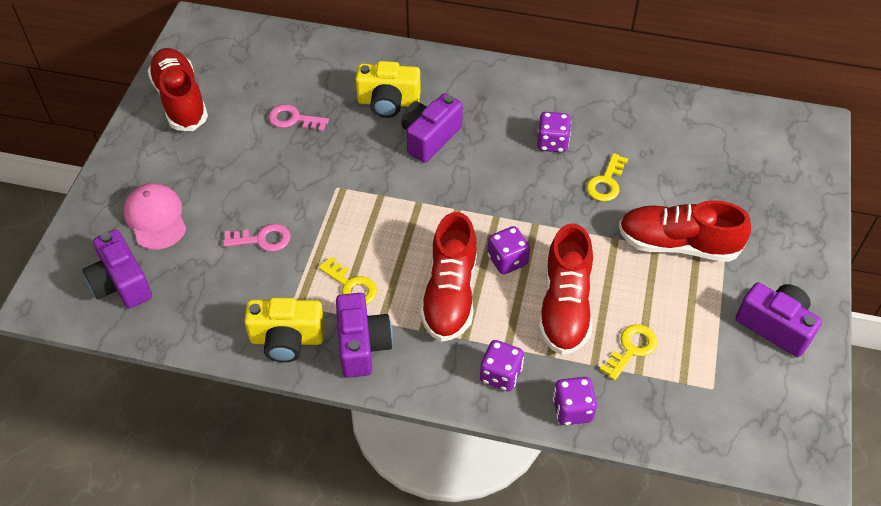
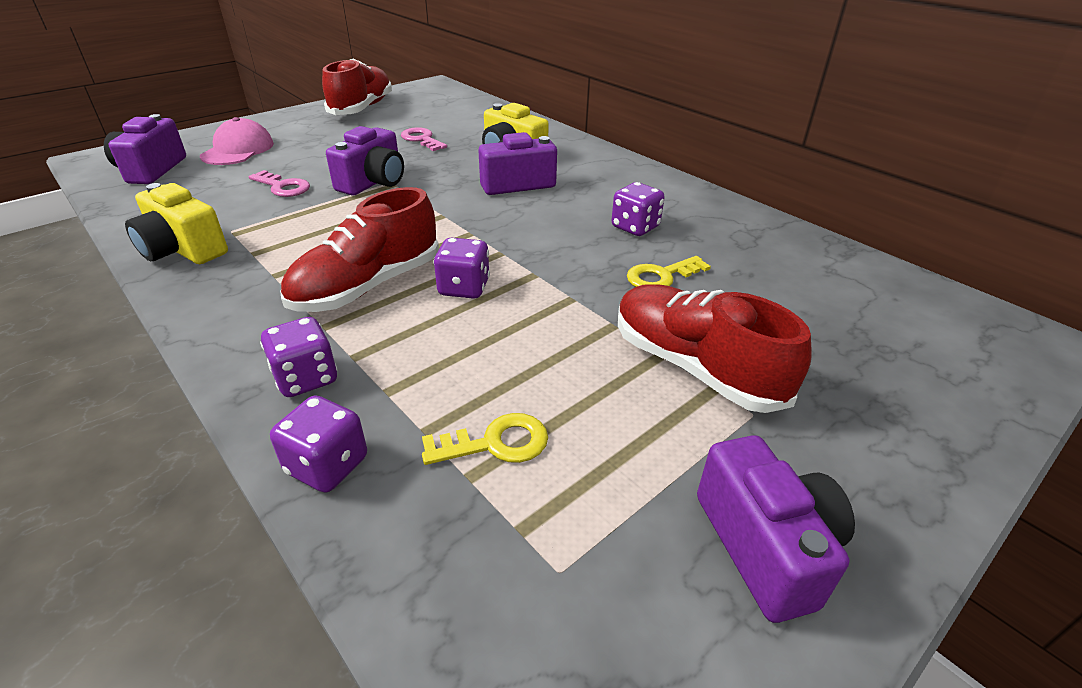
camera: 35 degrees right, 15 degrees down
(351, 286) = (294, 241): yellow key -> none
(362, 345) = (228, 283): purple camera -> purple camera (373, 182)
(565, 306) = (470, 355): red shoe -> none

